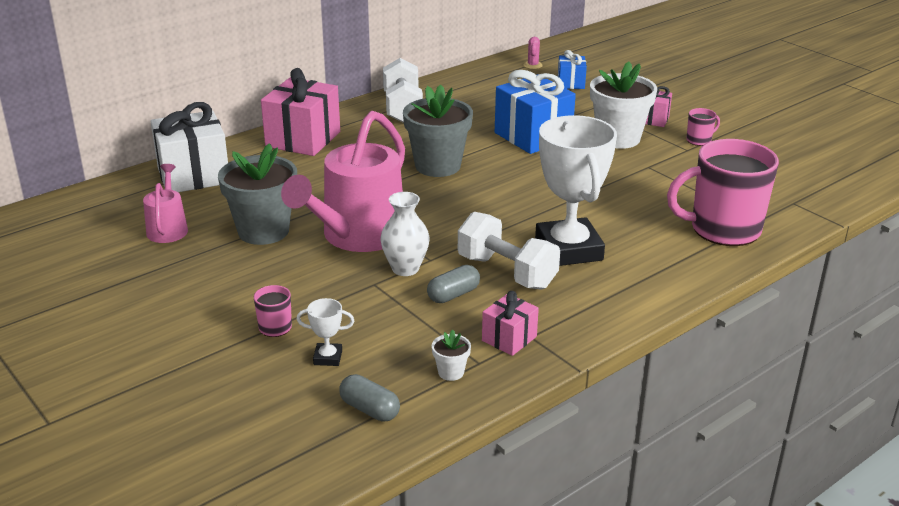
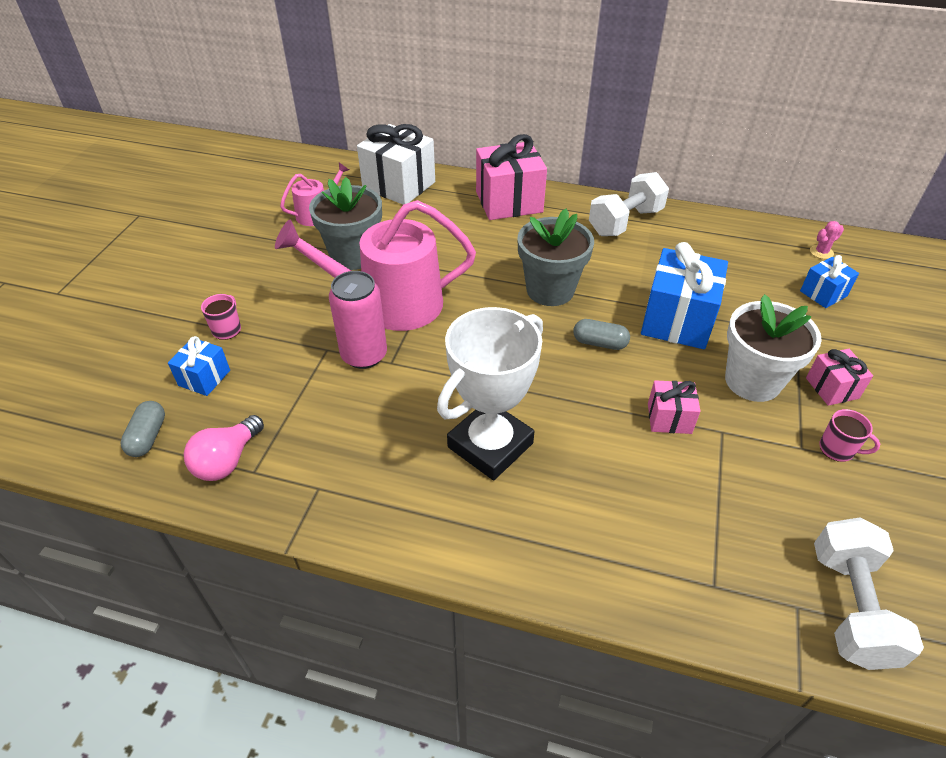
camera: 55 degrees right, 15 degrees up
(328, 358) = (204, 378): white trophy -> blue gift
(405, 268) = (364, 355): white vase -> pink can
(451, 372) = (227, 460): white flower pot -> pink light bulb
(453, 295) = (347, 404): grey capsule -> grey capsule (599, 343)
(506, 272) = (412, 420): white dumbbell -> white dumbbell (850, 606)
(509, 339) = (304, 474): pink gift -> pink gift (669, 418)
(723, 229) = (656, 559): pink mug -> none

